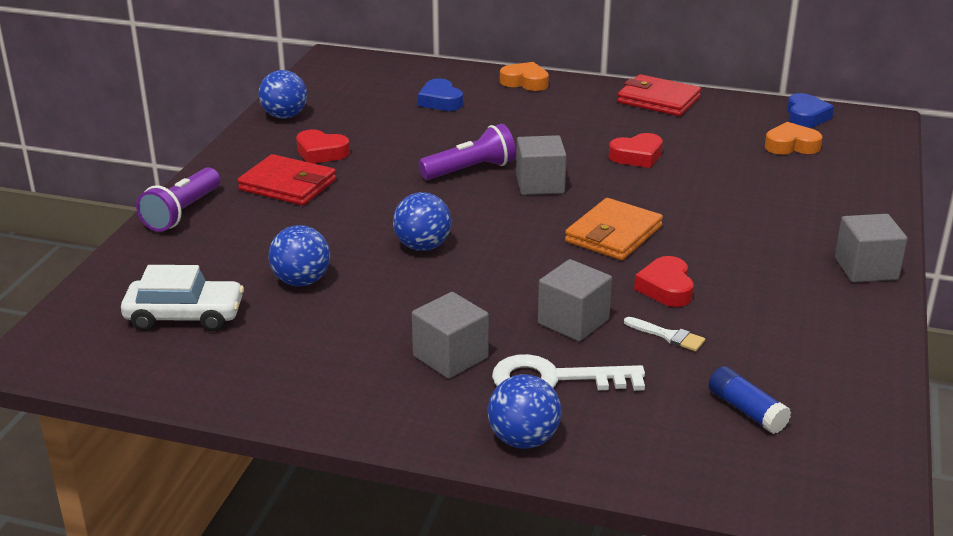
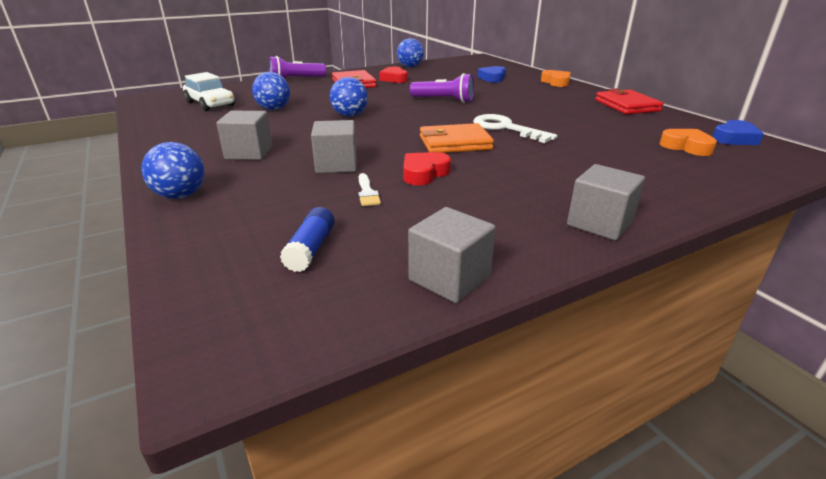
camera: 45 degrees right, 0 degrees up
(540, 184) = (466, 114): grey cube -> grey cube (449, 278)
(554, 379) = (262, 181): white key -> white key (505, 128)
(637, 156) = (553, 121): red heart -> none

